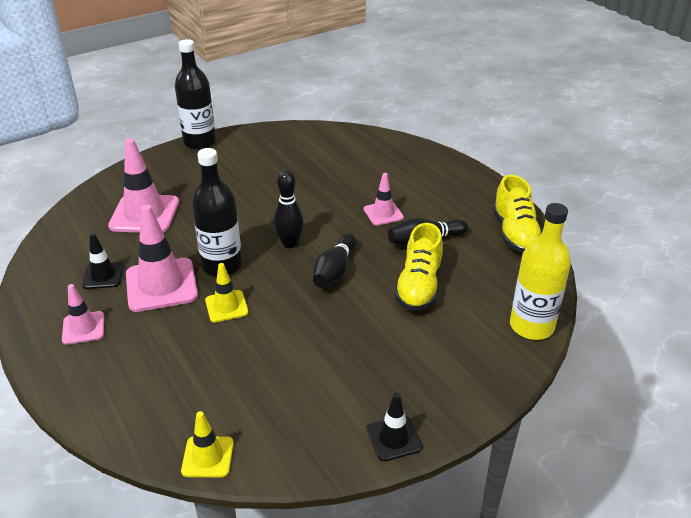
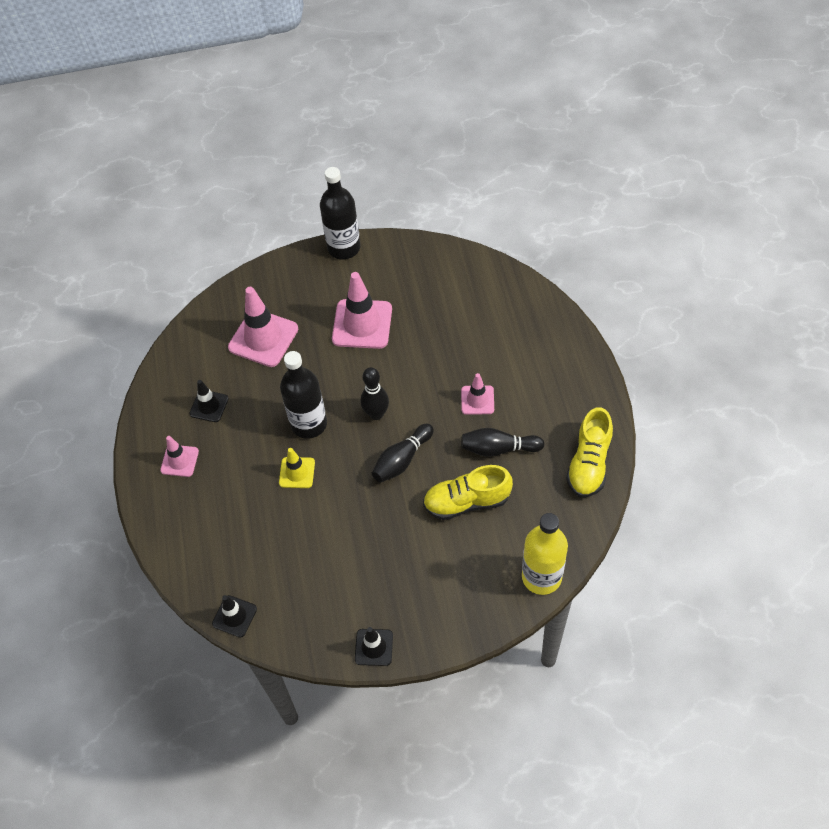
camera: 25 degrees right, 20 degrees up
(161, 285) = (252, 431): pink traffic cone -> pink traffic cone (362, 324)
(207, 457) = (234, 616): yellow traffic cone -> black traffic cone
(419, 287) = (466, 502): yellow shoe -> yellow shoe turned 45 degrees clockwise

